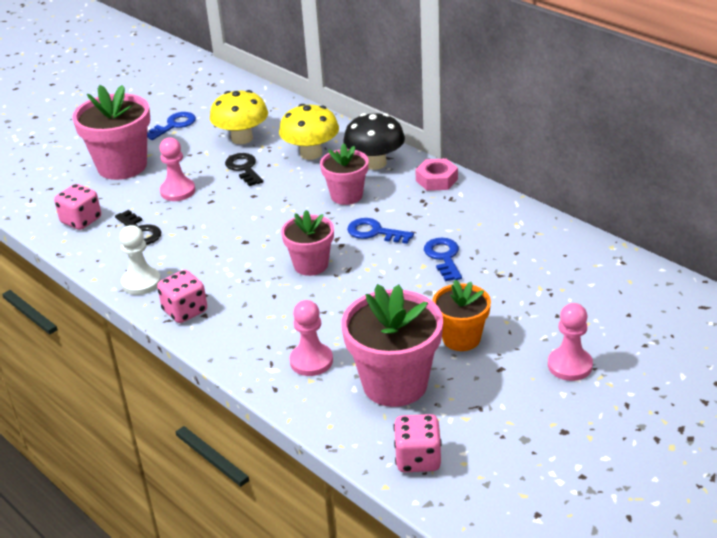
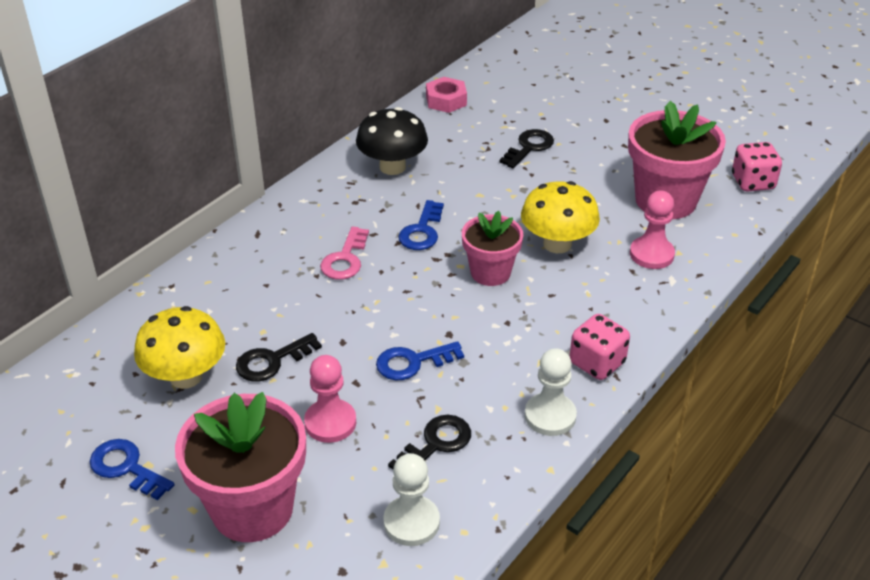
camera: 100 degrees left, 5 degrees up
(81, 221) = (411, 522): pink dice -> white pawn
(311, 154) = (240, 300): yellow mushroom -> yellow mushroom (557, 244)
(346, 196) = (345, 259): pink flower pot -> pink key
(375, 163) = (271, 242): black mushroom -> black mushroom (392, 167)
(436, 180) = (313, 193): pink nut -> pink nut (446, 100)
(444, 257) = (464, 182): blue key -> blue key (413, 362)
(461, 338) = (590, 166): orange flower pot -> none
(499, 300) = (529, 147): none -> black key
(570, 365) = (609, 111): pink pawn -> none

